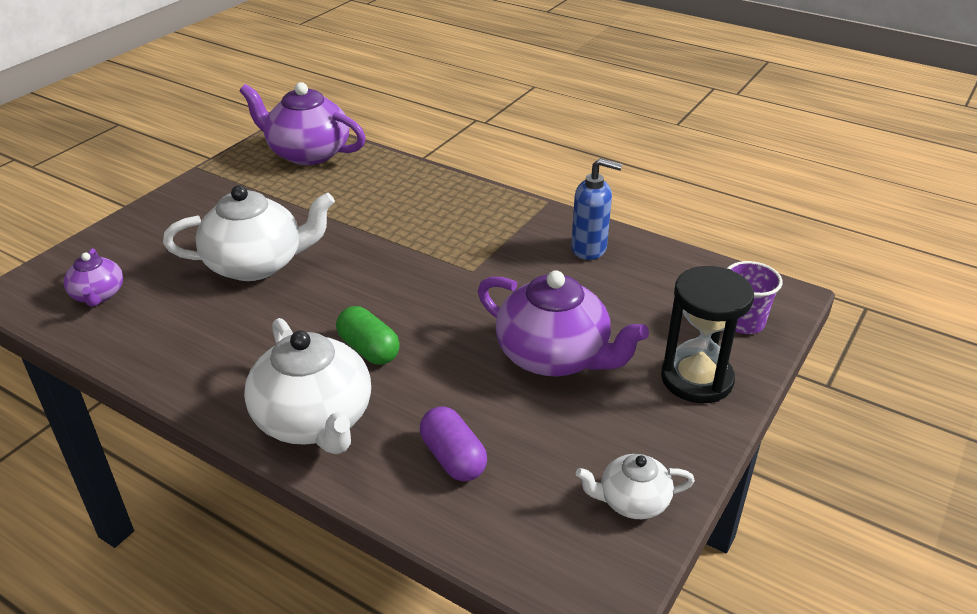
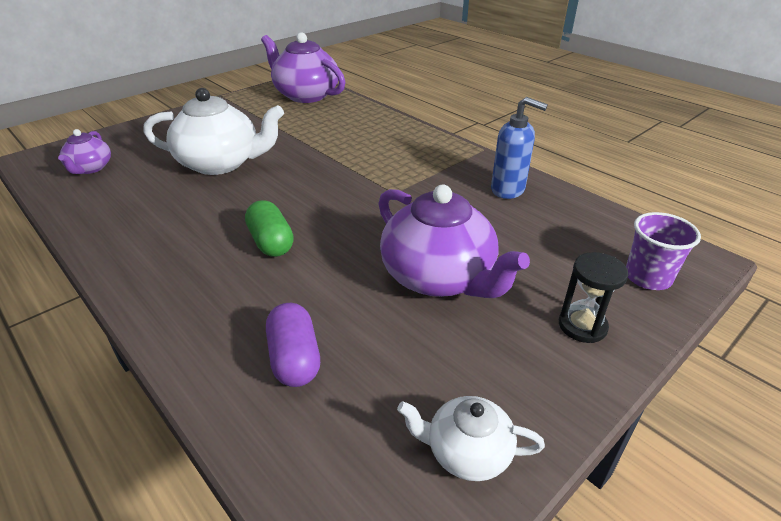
camera: 15 degrees right, 0 degrees up
(315, 420) = (188, 296): white teapot -> none
(696, 379) = (582, 326): black hourglass -> black hourglass, size x0.61

